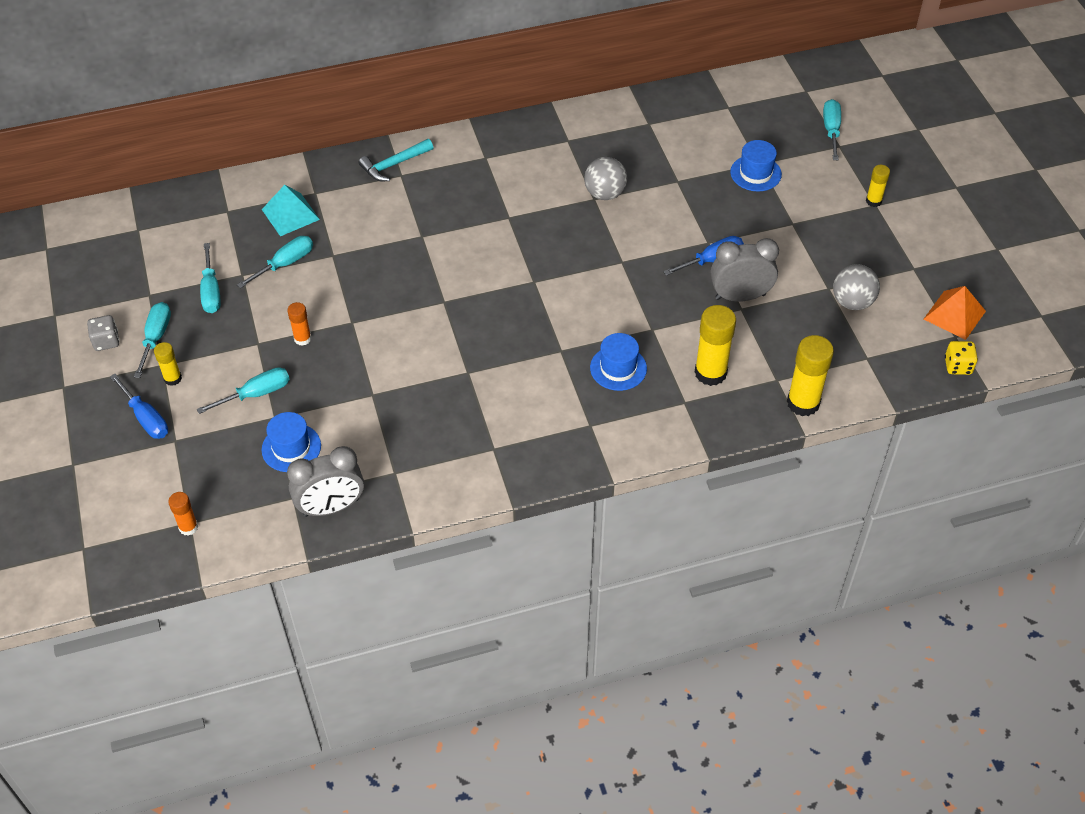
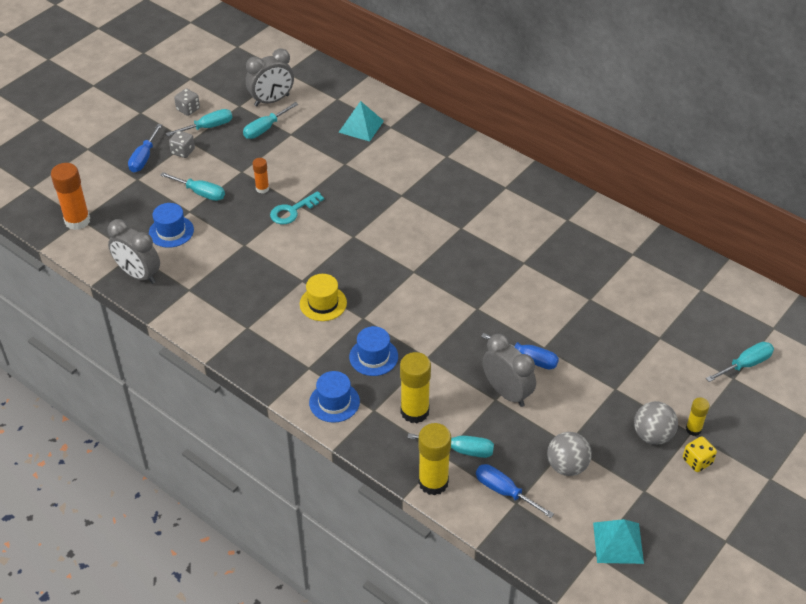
camera: 55 degrees right, 5 degrees down
(172, 264) = (272, 100): none -> grey clock
(173, 378) = (183, 151): yellow glue stick -> grey dice
(188, 527) = (77, 221): orange glue stick -> orange glue stick, size x1.83
(285, 264) = (317, 147): turquoise screwdriver -> turquoise screwdriver (461, 450)
(361, 330) = (292, 211): none -> turquoise key
(394, 165) = (452, 148): turquoise hammer -> none
(514, 371) = (323, 303): none -> yellow hat
(605, 194) = (534, 266): grey ball -> grey ball (652, 435)
(755, 173) = (646, 340): blue hat -> blue hat (334, 402)
(849, 359) = (504, 491): none -> blue screwdriver
(954, 315) = (618, 542): orange pyramid -> turquoise pyramid
(957, 366) = (562, 570): yellow dice -> yellow dice (697, 461)

